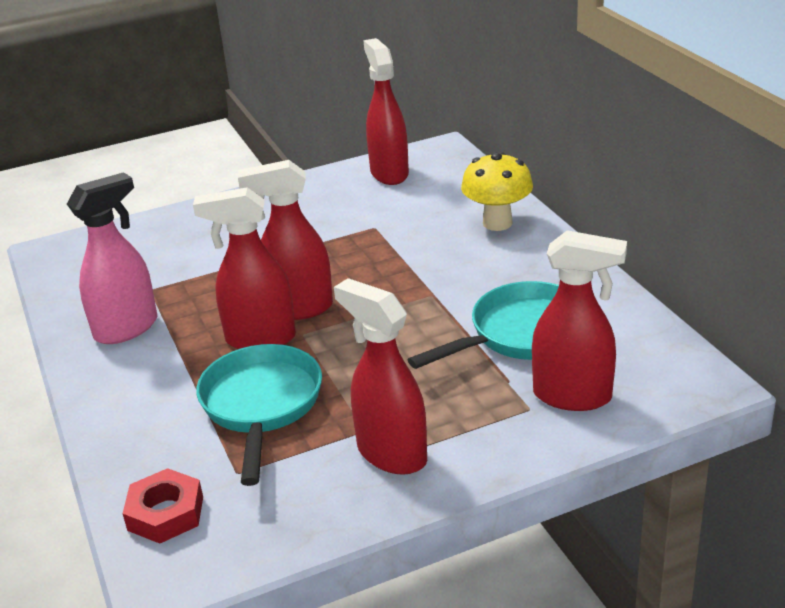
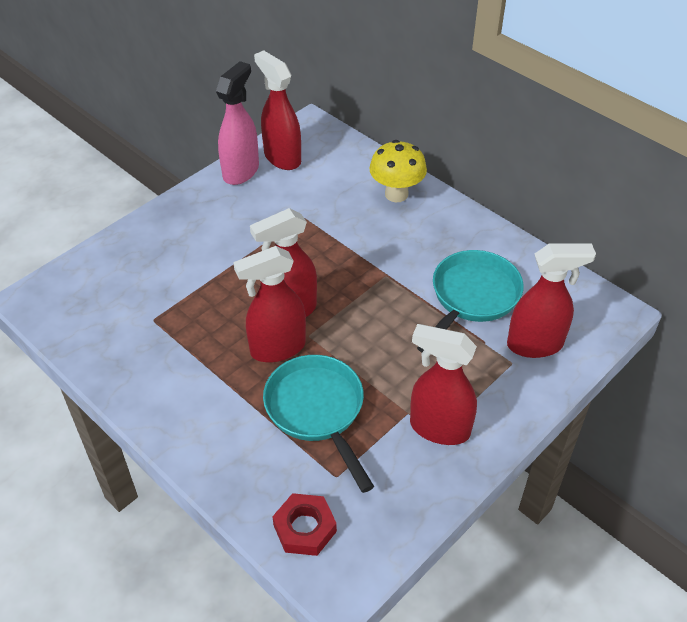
camera: 25 degrees left, 15 degrees up
(127, 328) = (159, 364): pink spray bottle -> pink spray bottle (241, 171)

